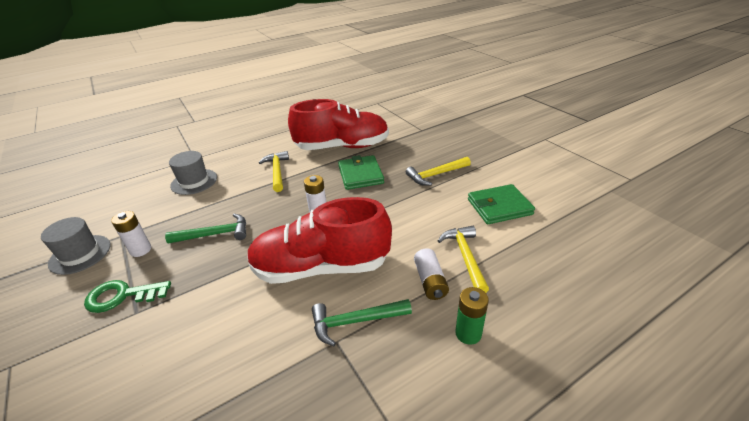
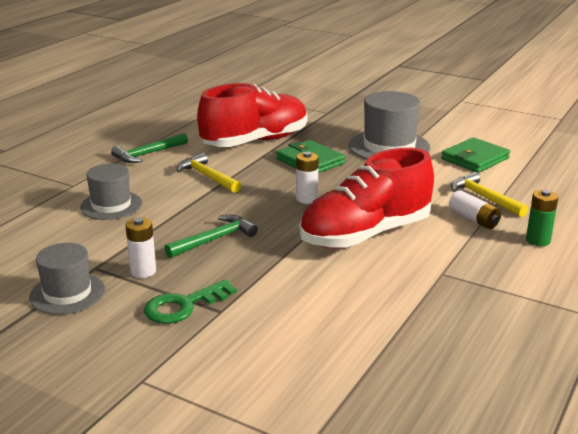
camera: 30 degrees left, 10 degrees down
(355, 321) = (443, 258): green hammer -> green hammer (148, 154)
(436, 175) = (389, 147): yellow hammer -> grey hat

